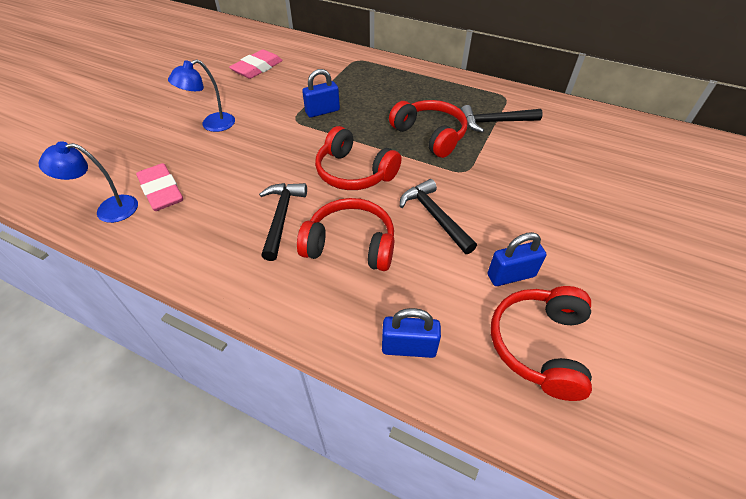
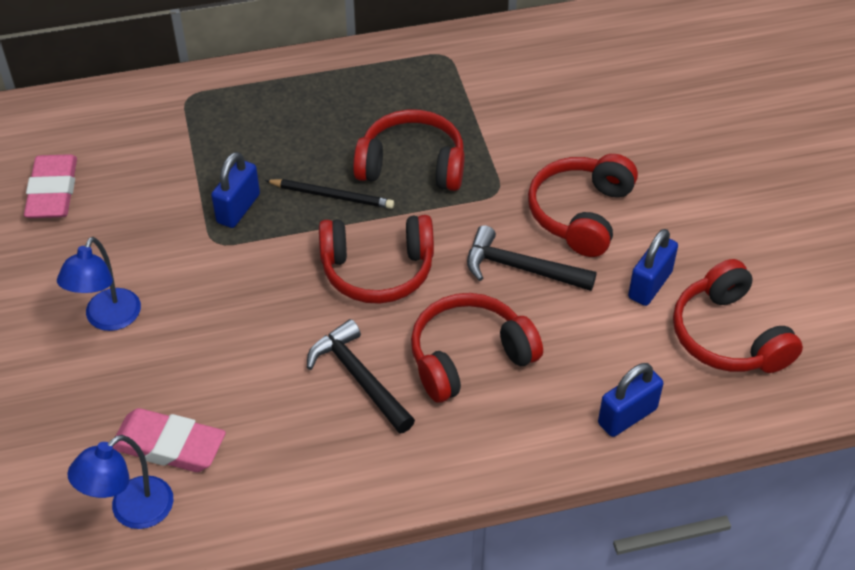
camera: 40 degrees left, 0 degrees up
(372, 128) = (332, 196): none -> black pencil
(495, 122) = (468, 102): black hammer -> none
(505, 209) = (581, 214): none -> red headphones

